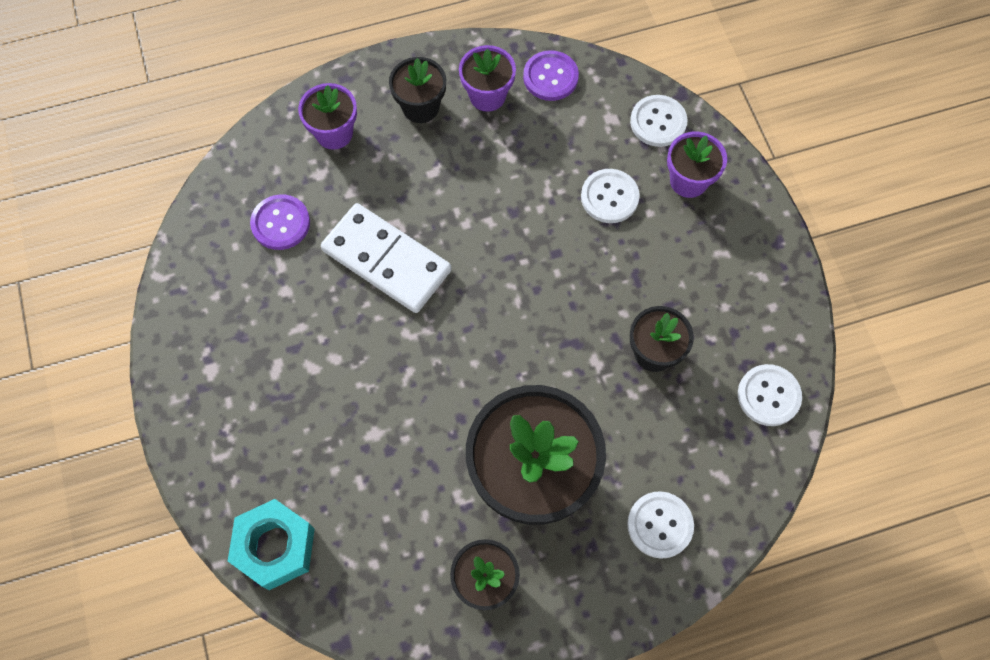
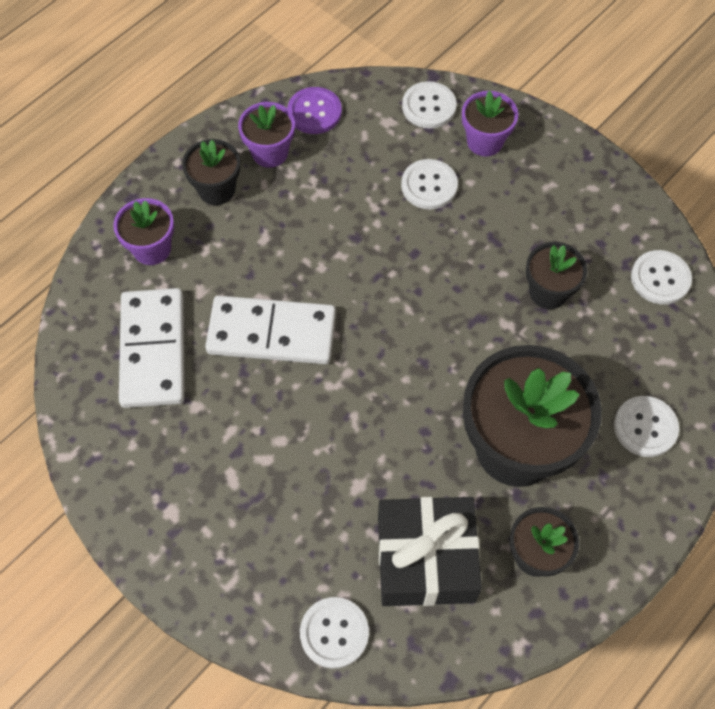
camera: 30 degrees left, 5 degrees down
(275, 547) = (334, 633): turquoise nut -> white button
(280, 223) = (153, 350): purple button -> white domino
(390, 529) = (426, 559): none -> black gift

